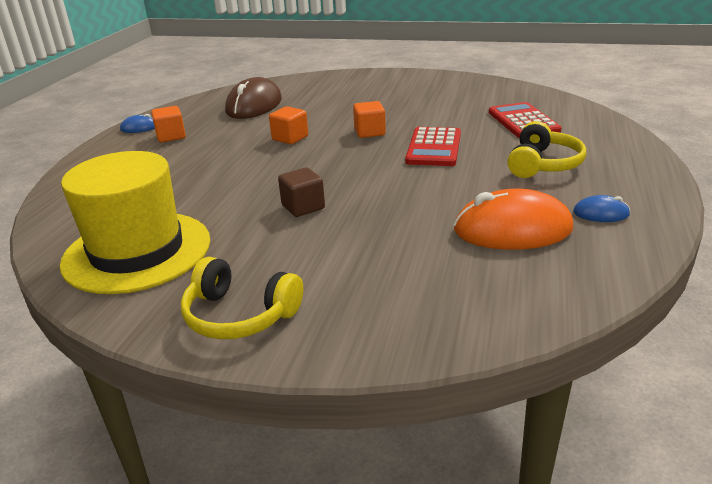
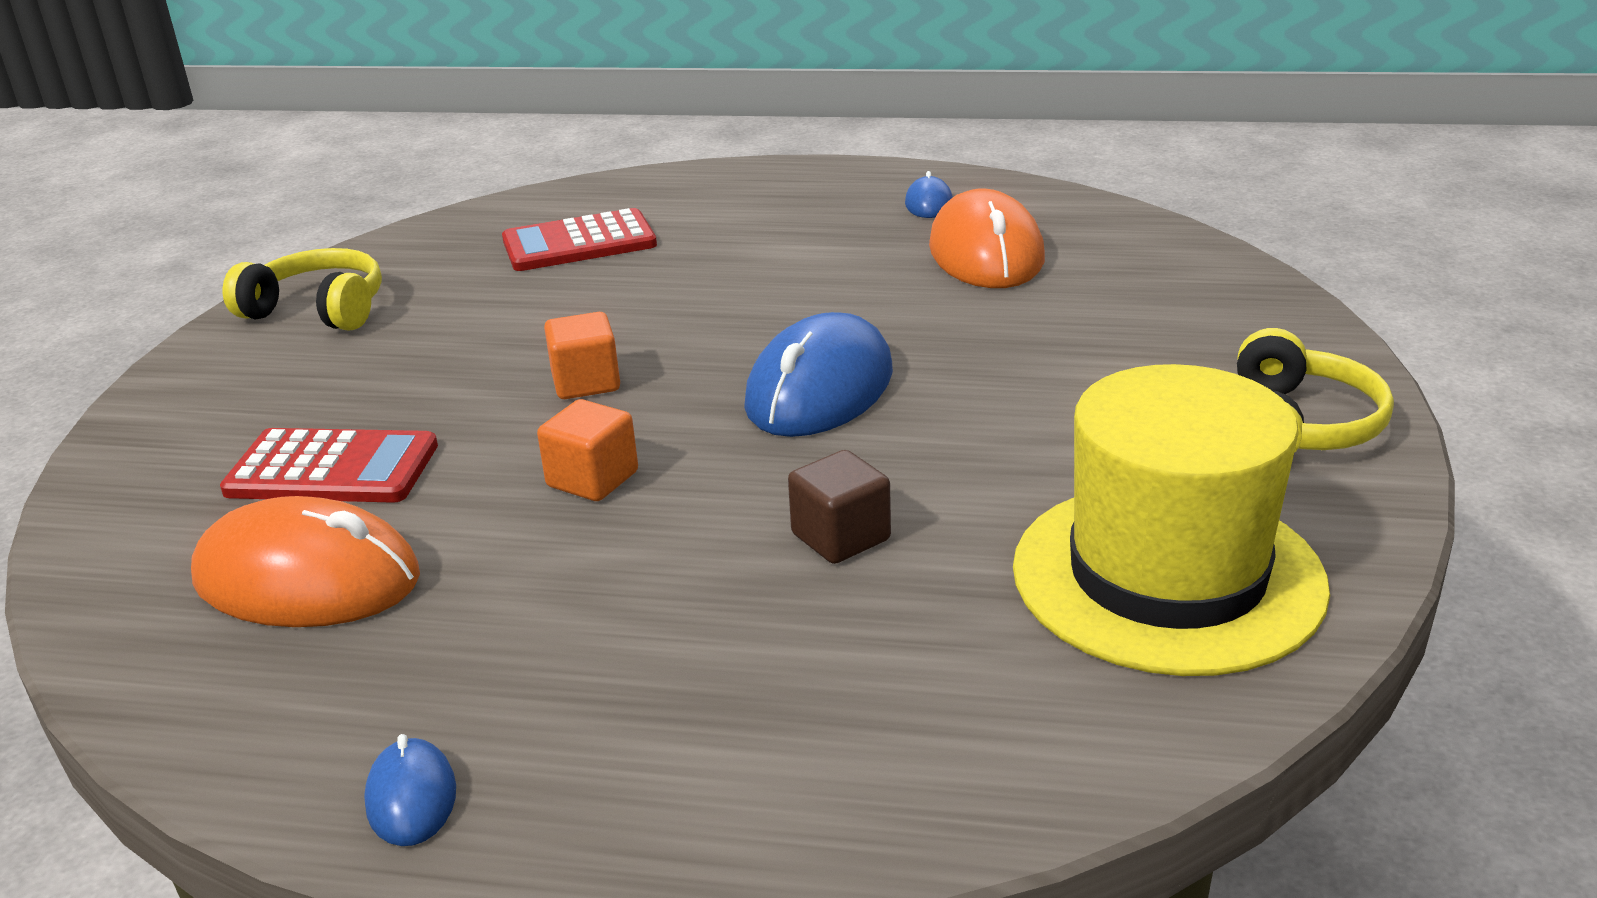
camera: 95 degrees left, 0 degrees up
(171, 136) = (519, 695): orange cube -> none
(254, 105) = (308, 579): brown mouse -> orange mouse
(303, 207) = (946, 418): brown cube -> brown cube (841, 537)
(345, 178) = (820, 389): none -> blue mouse
(434, 148) = (686, 314): red calculator -> red calculator (332, 469)
(543, 164) = (769, 232): yellow headphones -> yellow headphones (318, 310)

